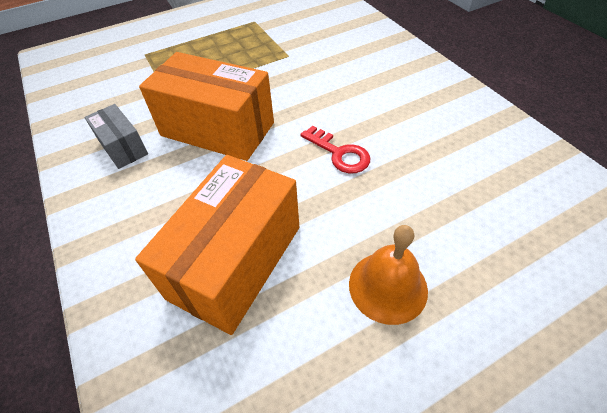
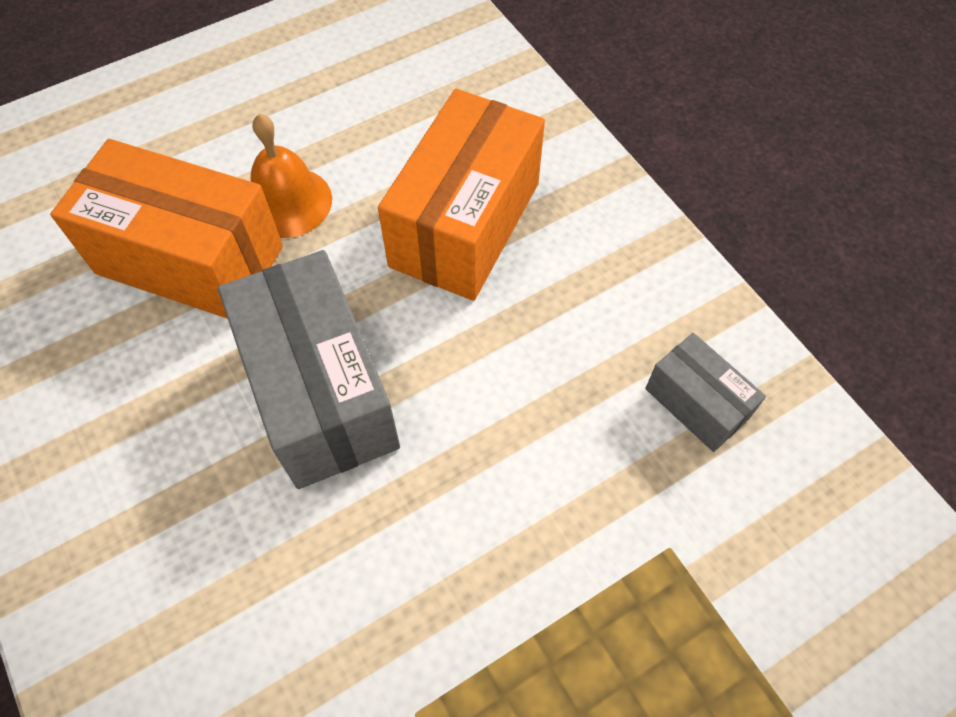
camera: 175 degrees right, 10 degrees up
(217, 129) = (539, 448): orange box -> orange box (190, 260)
(339, 153) = (320, 393): red key -> grey box

